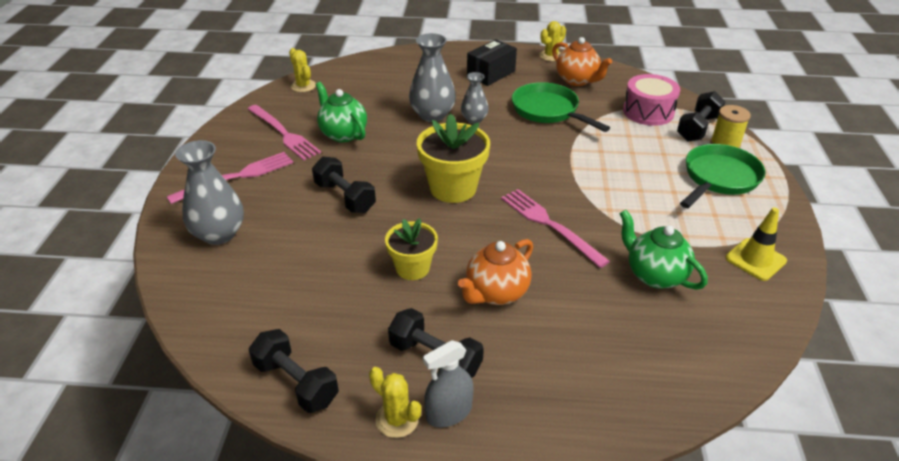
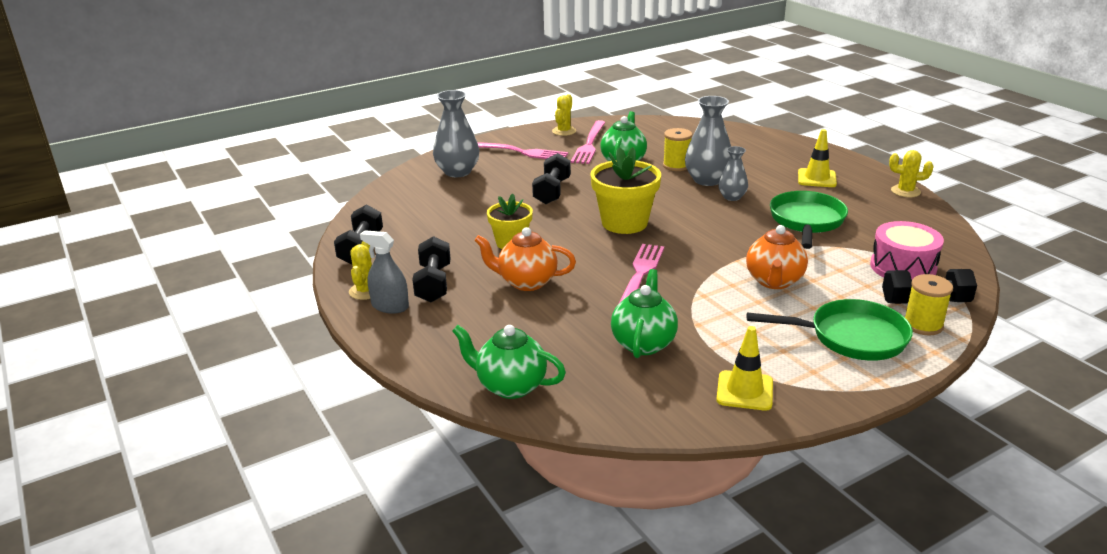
camera: 55 degrees right, 10 degrees down
(303, 86) = (657, 125): yellow cactus -> yellow cactus (564, 131)
(388, 115) = (676, 166): none -> yellow spool
(491, 74) = (816, 178): black box -> yellow traffic cone
(577, 80) = (887, 217): orange teapot -> orange teapot (774, 281)
(665, 387) = (510, 386): none -> green teapot

